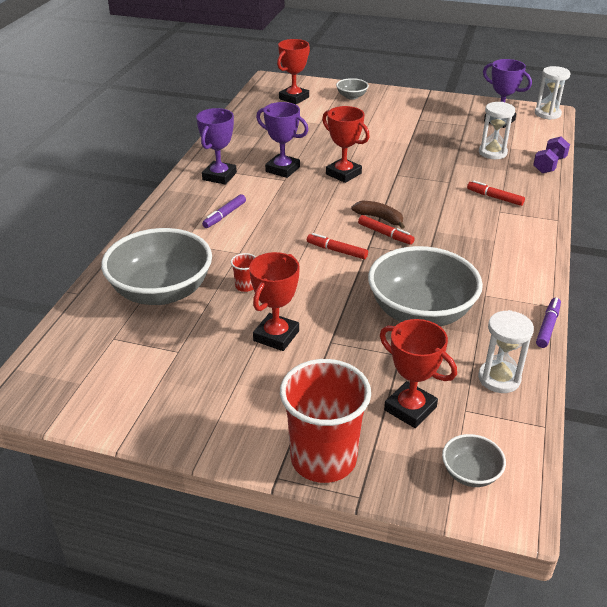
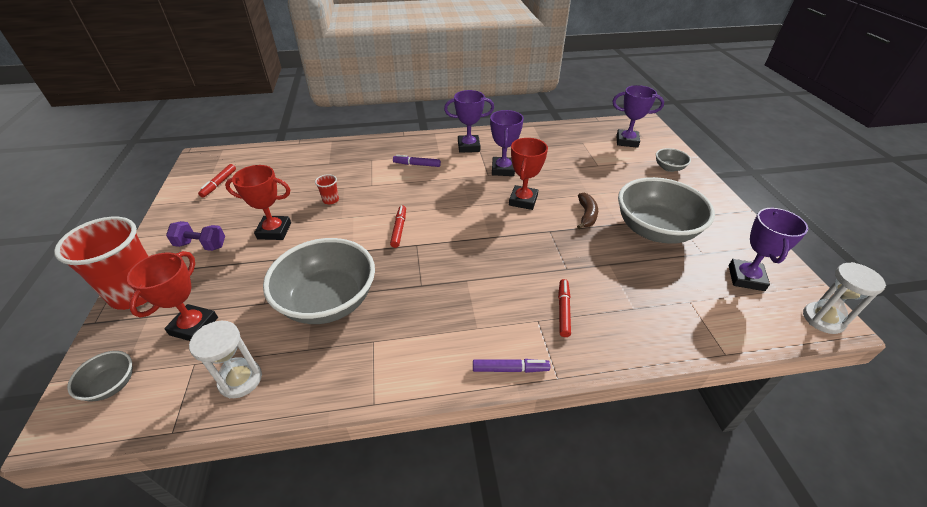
camera: 65 degrees right, 5 degrees up
(161, 291) = (311, 169): grey bowl -> grey bowl (655, 230)
(294, 98) = (627, 141): red trophy -> purple trophy
(379, 218) = (464, 239): brown banana -> brown banana (586, 215)
(385, 234) = (440, 249): red marker -> red marker (219, 184)
(492, 153) = (661, 288): white hourglass -> none
(547, 326) = (335, 406): purple marker -> purple marker (510, 369)
(549, 165) = (683, 346): purple dumbbell -> purple dumbbell (201, 245)

